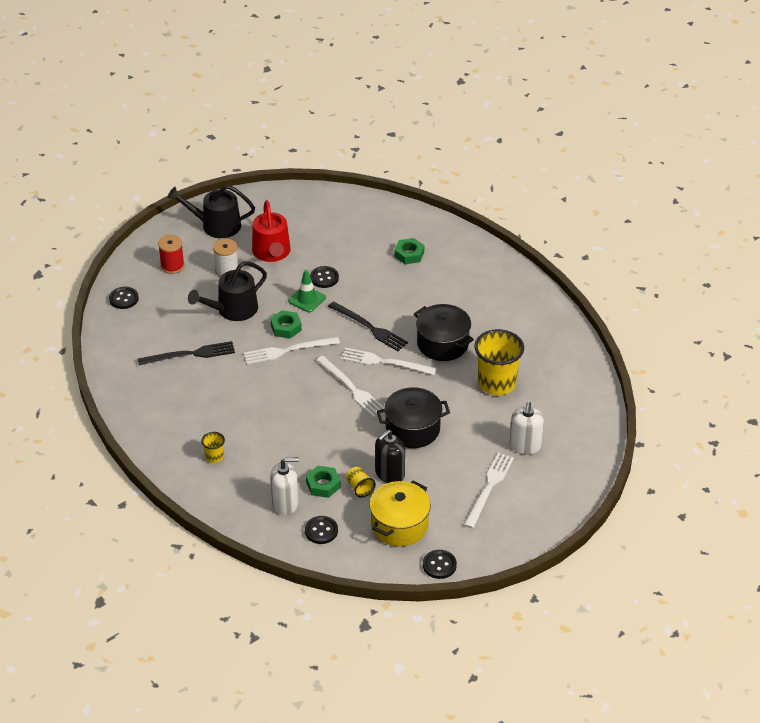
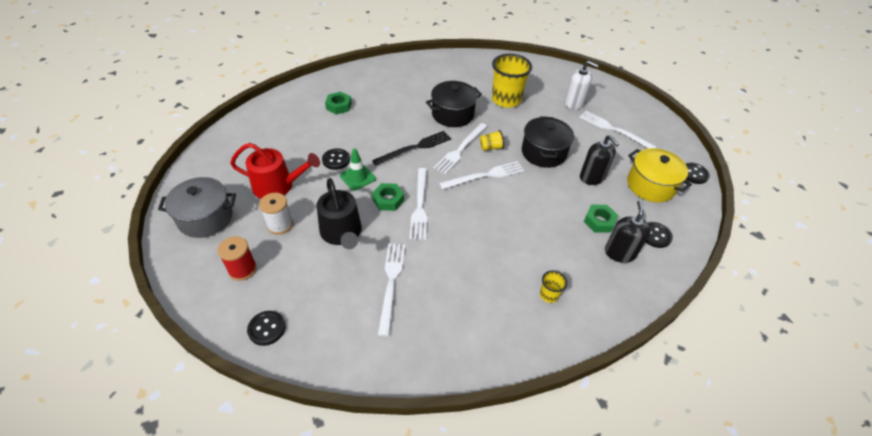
camera: 75 degrees left, 5 degrees up
(190, 354) = (391, 283): black fork -> white fork
(216, 225) = (205, 218): black watering can -> grey pot
(285, 503) = (619, 253): white soap dispenser -> black soap dispenser
(359, 488) = (606, 199): yellow cup -> yellow cup (491, 147)

